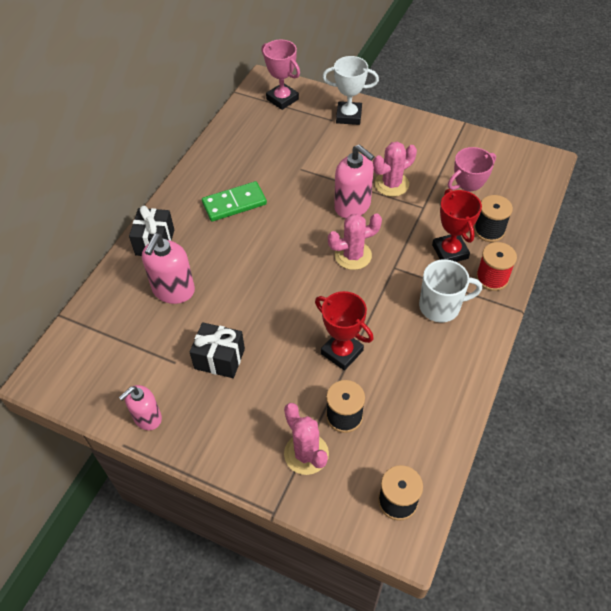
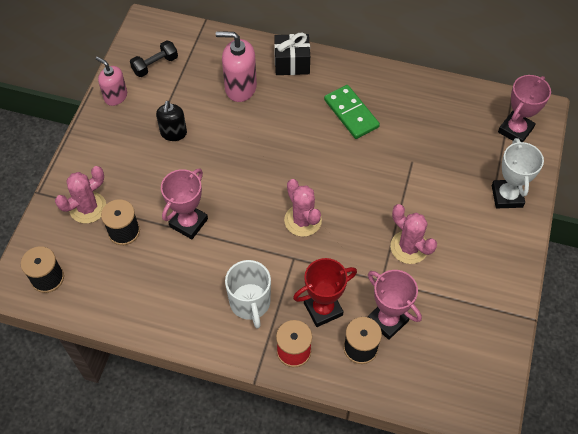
camera: 80 degrees right, 5 degrees up
(112, 372) = (155, 65): none -> black dumbbell
(219, 359) = (173, 133): black gift -> black soap dispenser
(342, 352) = (188, 223): red trophy -> pink trophy
(352, 206) = (369, 214): pink soap dispenser -> none

